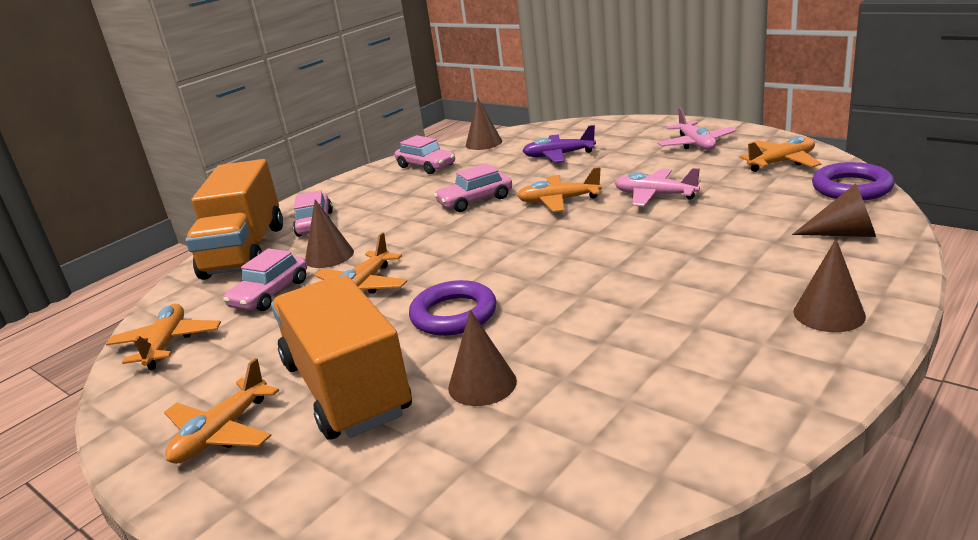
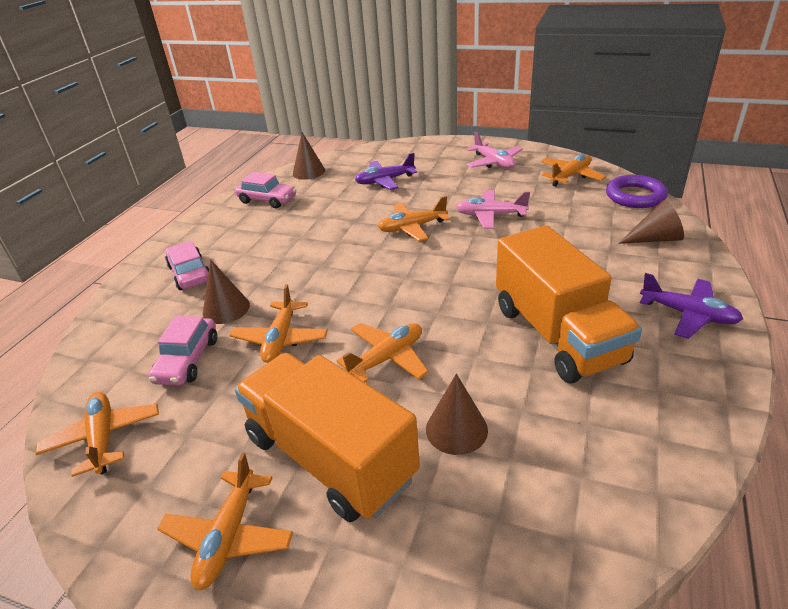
camera: 20 degrees left, 10 degrees up
(245, 251) = (131, 313): orange truck -> orange truck (557, 334)
(454, 314) = (387, 358): purple ring -> orange plane
(475, 200) = (336, 233): pink car -> none
(829, 313) = (688, 314): brown cone -> purple plane

